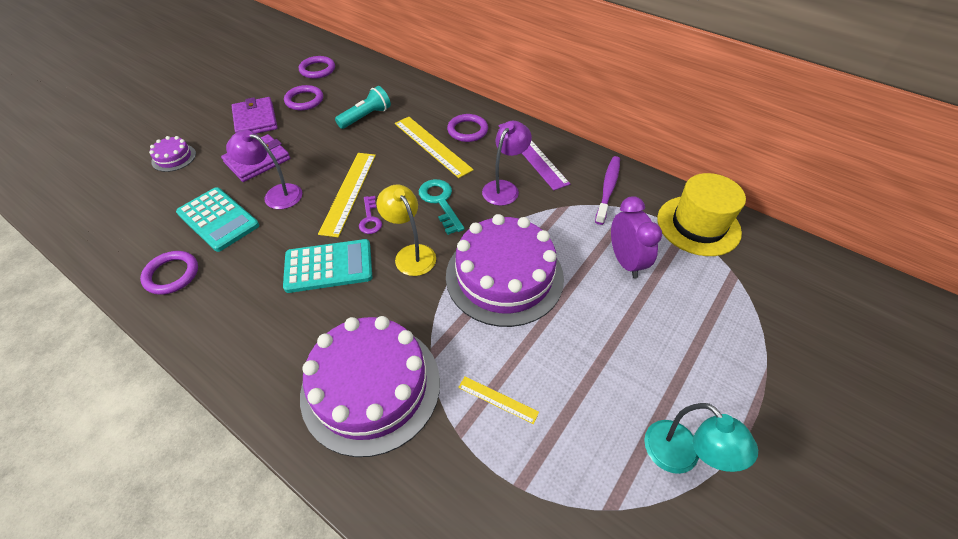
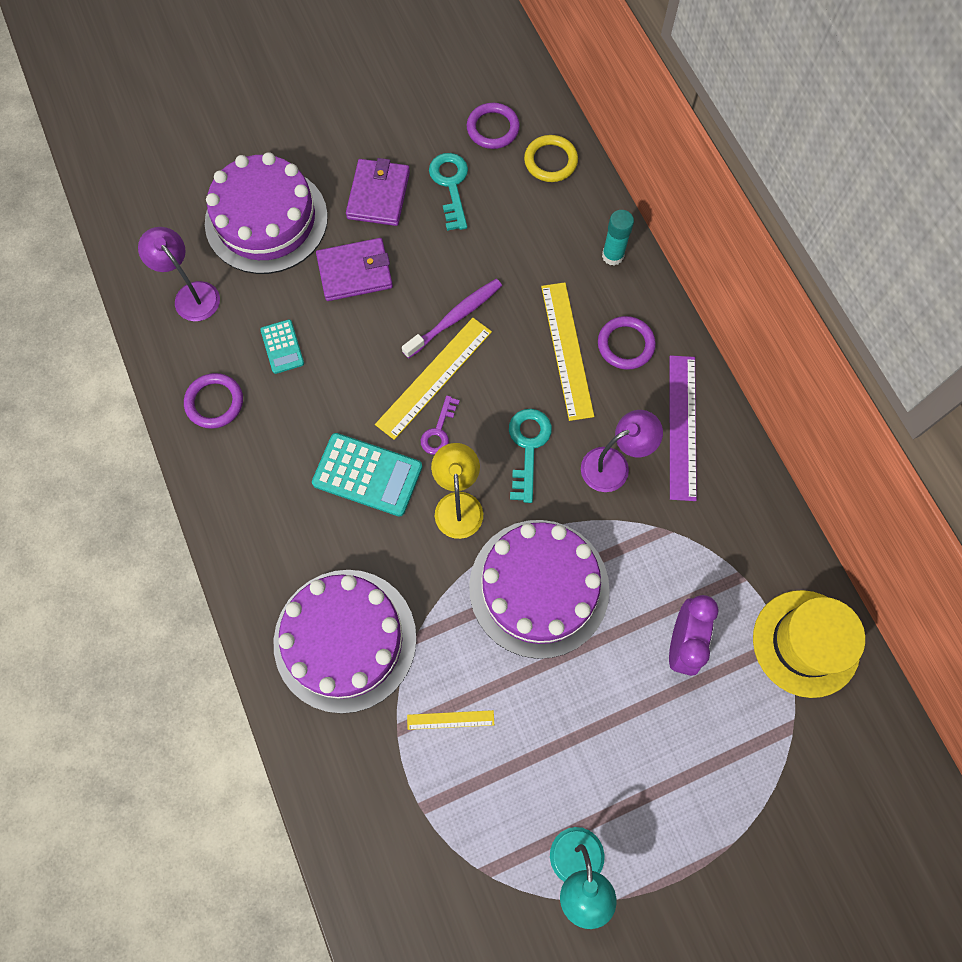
camera: 30 degrees right, 20 degrees up
(174, 158) = (266, 220): purple cake -> purple cake, size x2.31
(218, 219) = (282, 347): turquoise calculator -> turquoise calculator, size x0.56
(276, 194) = (355, 339): purple lamp -> purple lamp (191, 294)
(304, 100) = (451, 185): purple ring -> turquoise key
(363, 71) = (550, 161): none -> yellow ring
(366, 117) = (512, 256): turquoise flashlight -> none
(430, 96) = (612, 256): none -> turquoise glue stick
(498, 399) = (450, 720): yellow ruler -> yellow ruler turned 60 degrees counterclockwise
(608, 189) = (737, 532): purple toothbrush -> purple toothbrush (455, 318)

